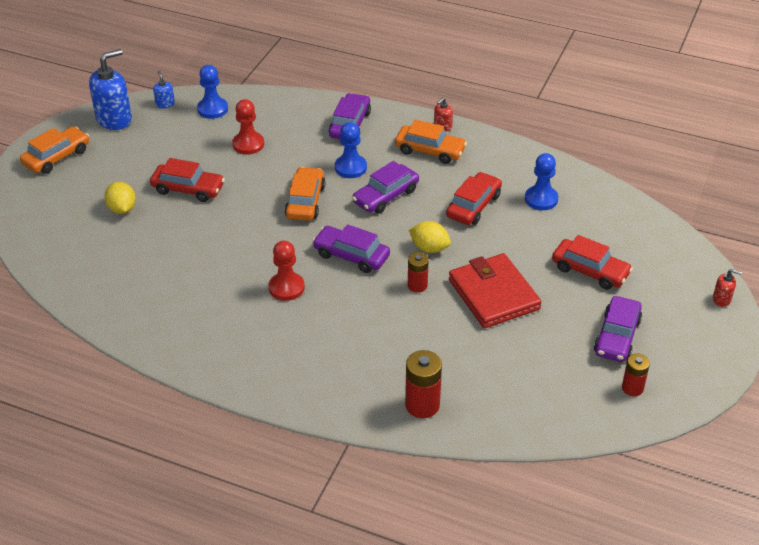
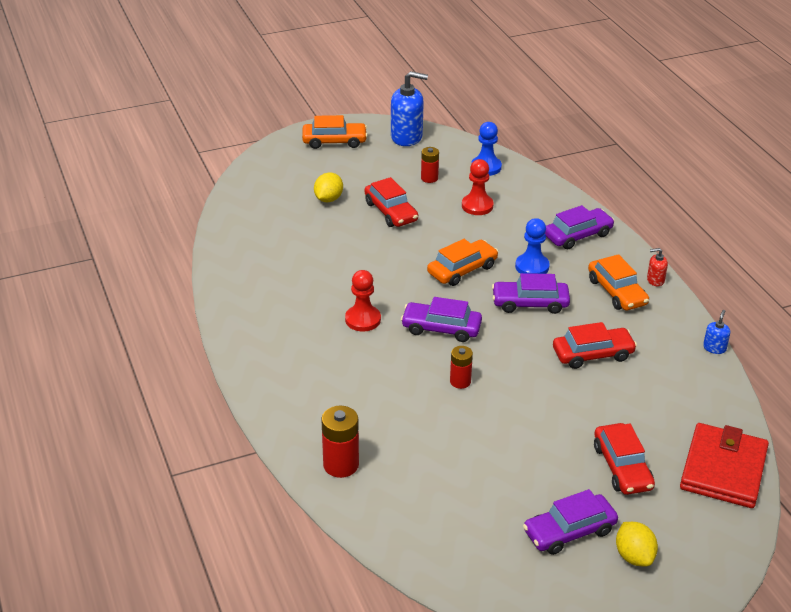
camera: 45 degrees right, 5 degrees down
(165, 104) = (456, 145): blue soap dispenser -> blue soap dispenser (714, 348)
(351, 255) = (441, 328): purple car -> purple car turned 60 degrees counterclockwise
(429, 248) = (509, 362): yellow lemon -> yellow lemon (634, 556)
(493, 294) = (511, 428): red wallet -> red wallet (723, 469)
(541, 199) = (661, 386): blue pawn -> none
(632, 388) = (523, 578): red battery -> red battery (429, 178)
(722, 299) = (715, 573): red soap dispenser -> none

